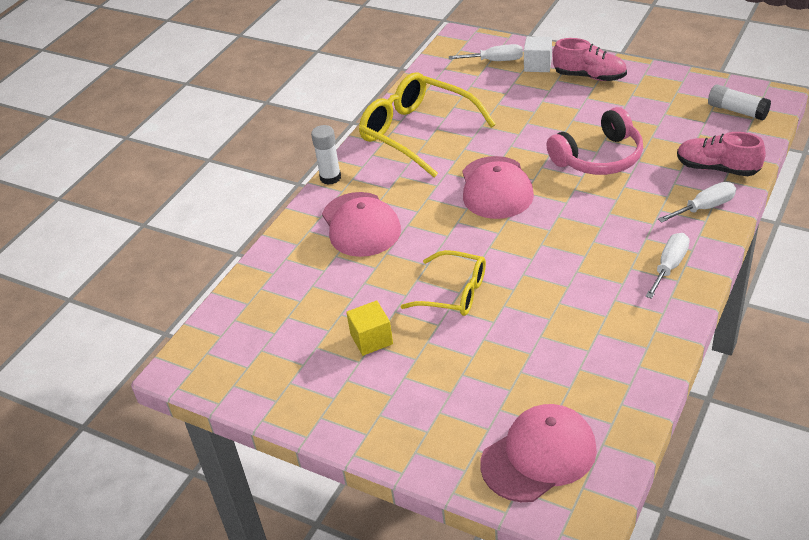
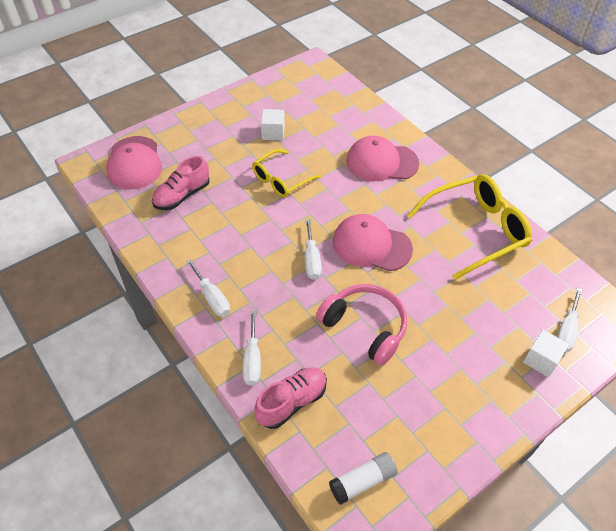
camera: 110 degrees right, 10 degrees up
(330, 178) = (446, 165): white glue stick -> none
(371, 339) = (273, 133): yellow cube -> white cube
(552, 219) = (311, 260): none -> white screwdriver
(589, 76) = (497, 391): pink shoe -> pink shoe (182, 195)
(599, 157) = (365, 327): pink headphones -> pink headphones turned 135 degrees clockwise

